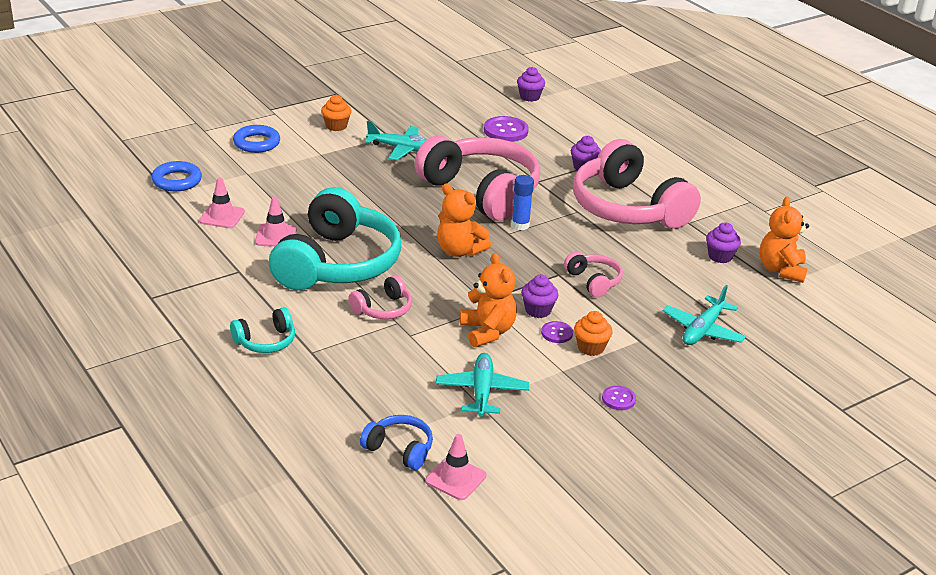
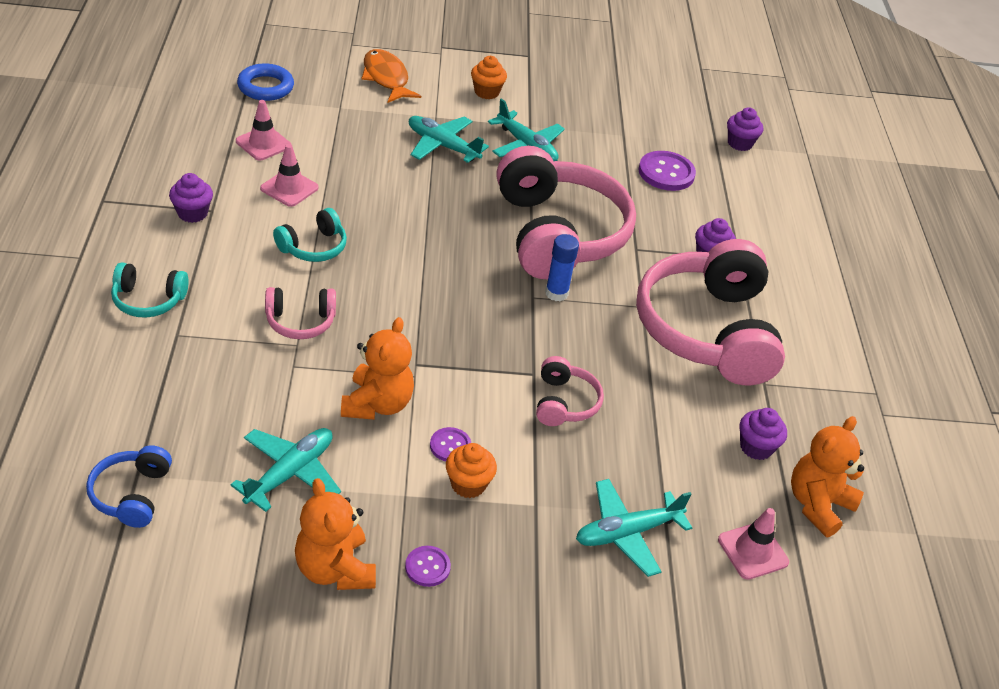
camera: 30 degrees right, 10 degrees up
(256, 143) = (386, 78): blue ring -> orange fish
(337, 263) = (313, 247): turquoise headphones -> turquoise headphones, size x0.44
(347, 170) = (442, 146): none -> turquoise plane
(399, 449) = (132, 494): blue headphones -> blue headphones turned 150 degrees counterclockwise
(456, 478) = (147, 562): pink traffic cone -> pink traffic cone (753, 551)
(459, 251) = (455, 292): orange teddy bear -> orange teddy bear (335, 569)
(538, 310) = (460, 407): purple cupcake -> purple cupcake (192, 213)

